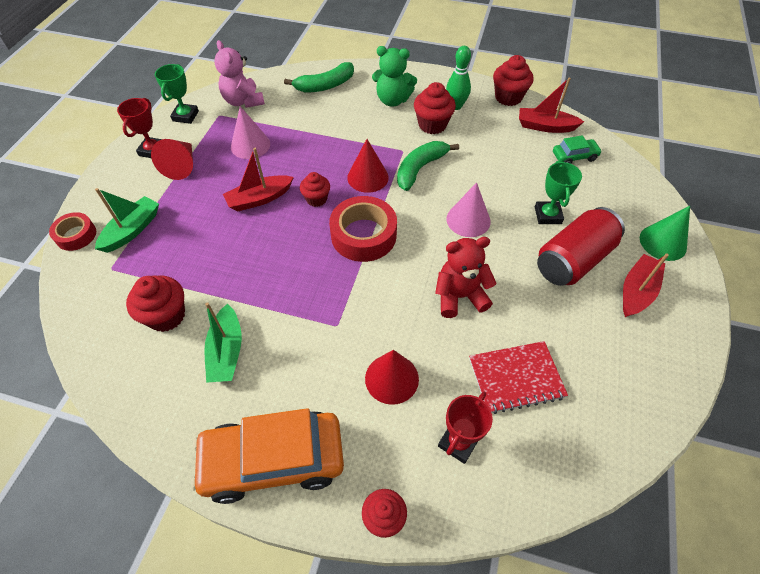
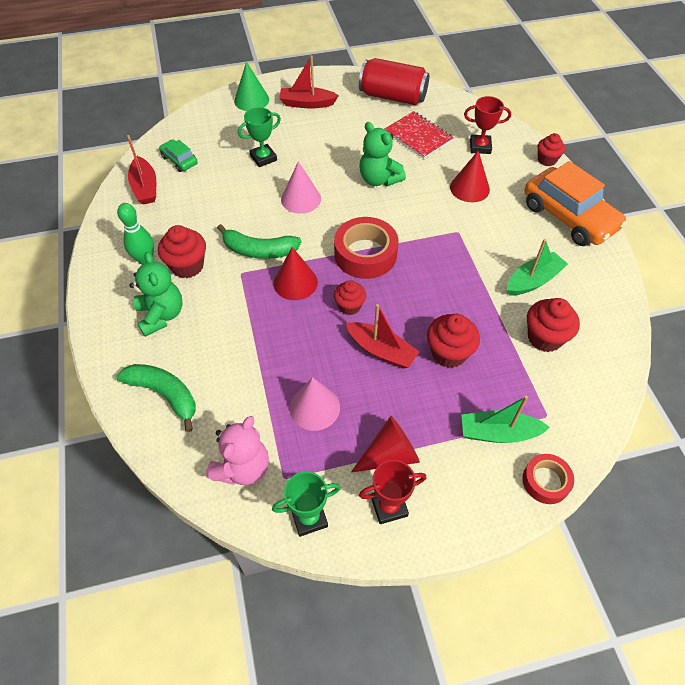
camera: 120 degrees left, 0 degrees up
(459, 296) = (379, 179): red teddy bear -> green teddy bear
(508, 97) = (109, 225): red cupcake -> red cupcake (449, 353)
(573, 260) = (301, 135): red can -> red can (392, 96)

